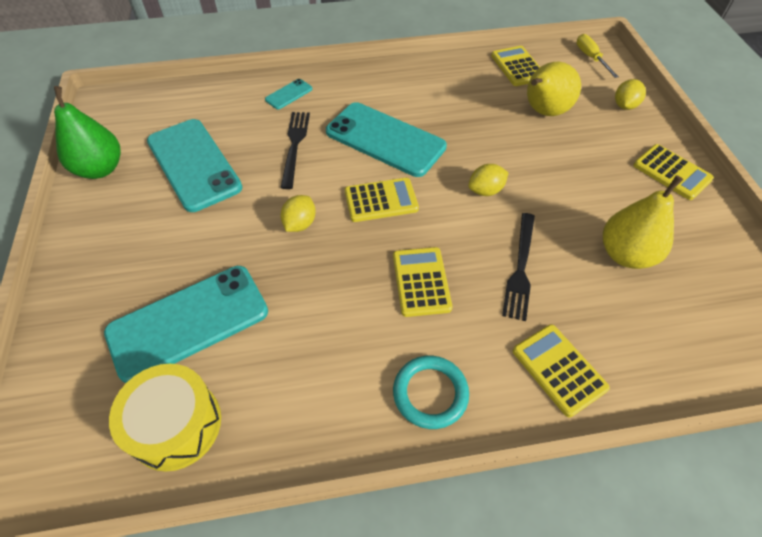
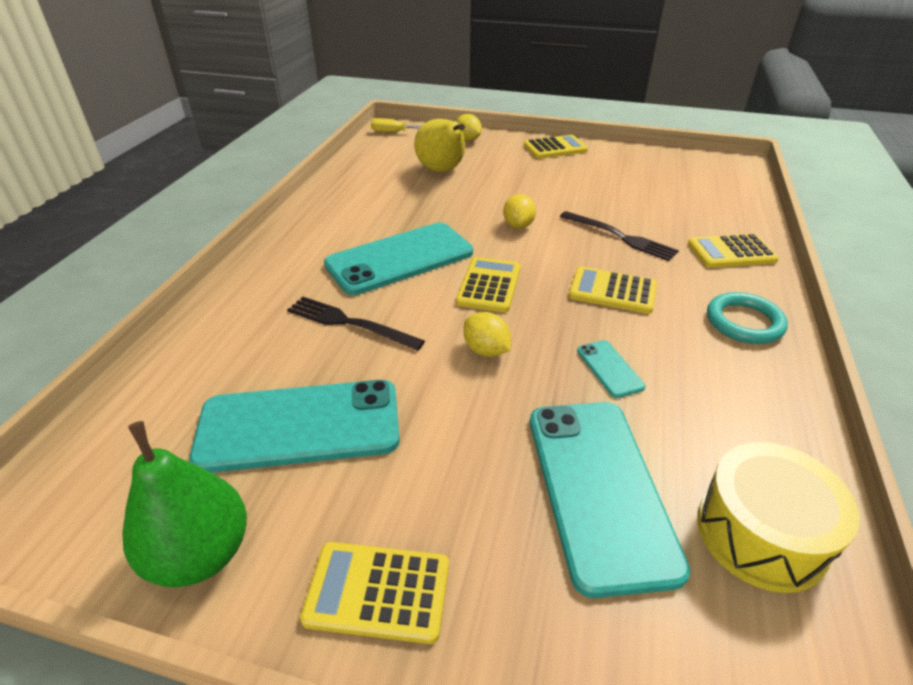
camera: 65 degrees left, 15 degrees down
(289, 94) = (248, 305): turquoise phone -> turquoise phone (609, 368)
(518, 67) = (370, 163): yellow calculator -> yellow calculator (378, 591)
(626, 254) = (627, 190): yellow pear -> none

